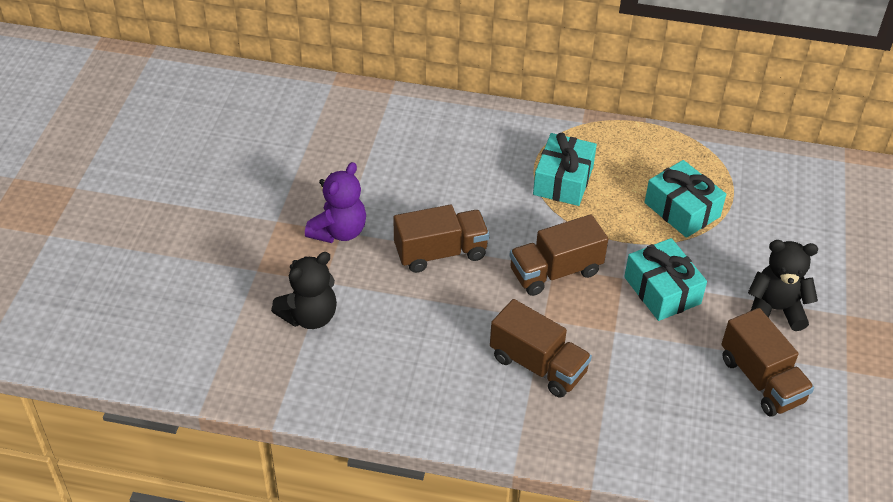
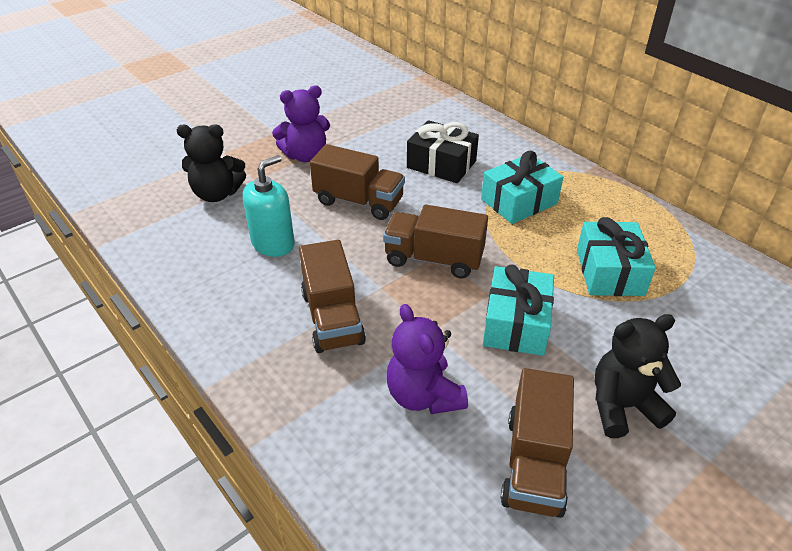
camera: 40 degrees right, 5 degrees down
(419, 333) = (273, 243): none -> turquoise soap dispenser
(466, 176) = (441, 164): none -> black gift
(658, 380) = (423, 395): none -> purple teddy bear
(775, 309) = (623, 406): black teddy bear -> black teddy bear turned 60 degrees counterclockwise

